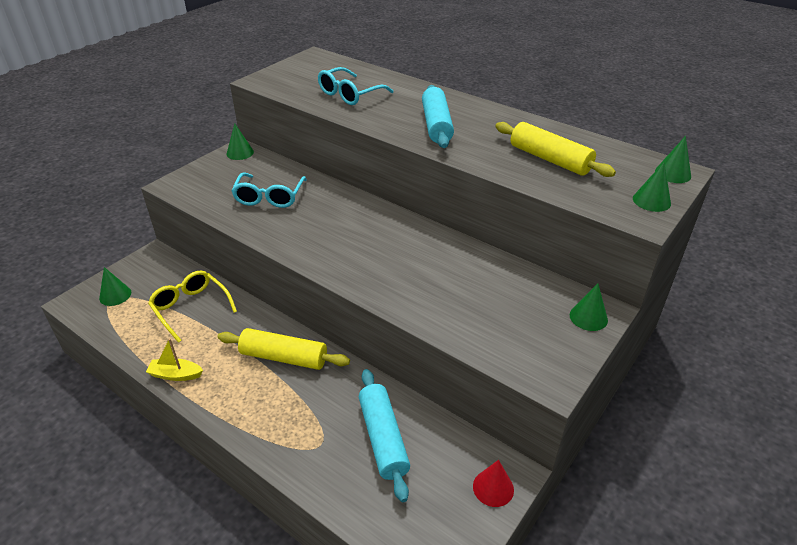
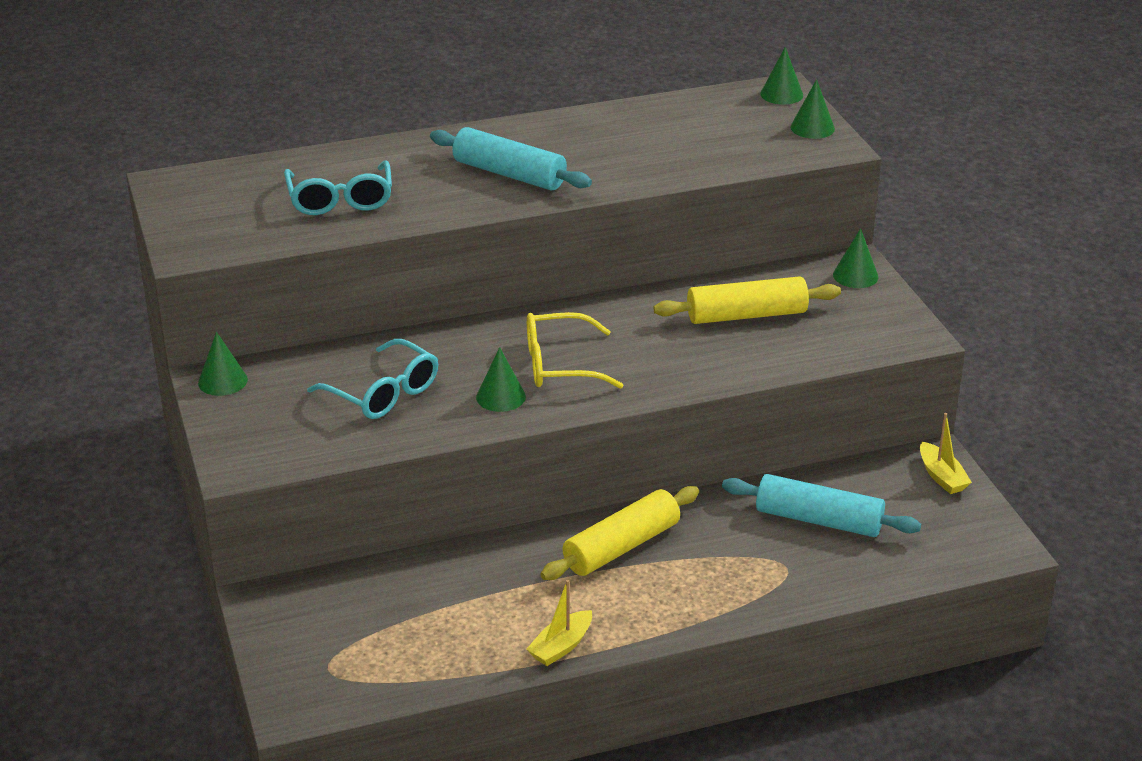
camera: 55 degrees left, 5 degrees down
(115, 295) = (321, 663): green cone -> green cone (500, 397)
(191, 308) = (437, 597): yellow glasses -> yellow glasses (560, 365)
(493, 488) = (941, 476): red cone -> yellow boat
(549, 159) = (674, 142): yellow rolling pin -> yellow rolling pin (746, 315)

